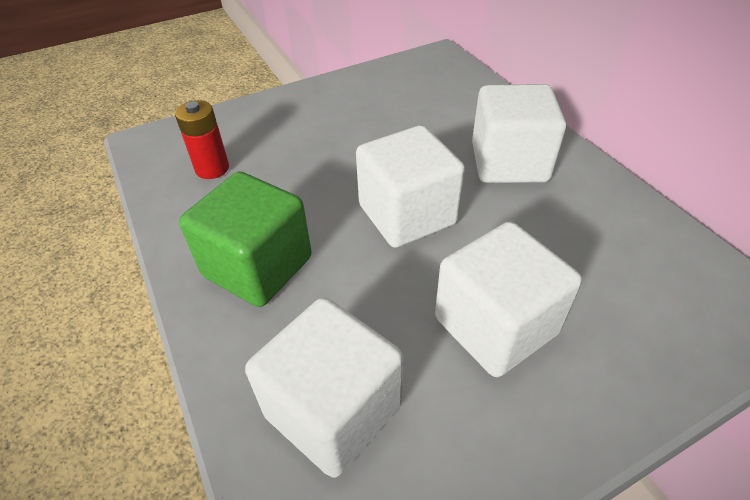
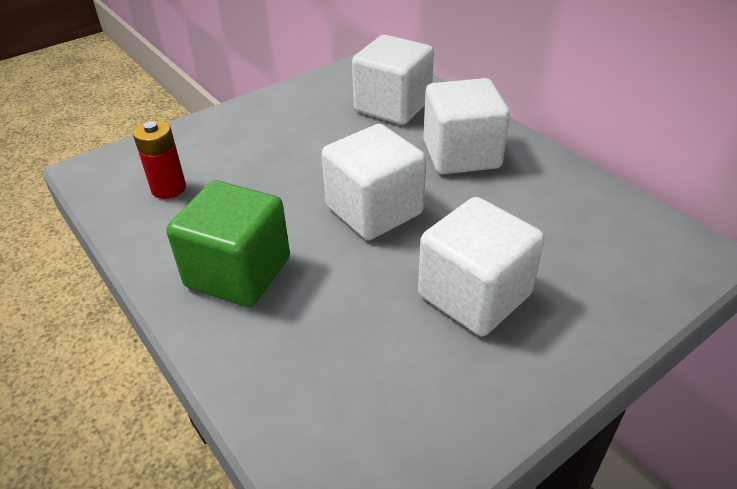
camera: 10 degrees left, 5 degrees down
(333, 410) = (340, 384): white cube -> white cube (392, 106)

